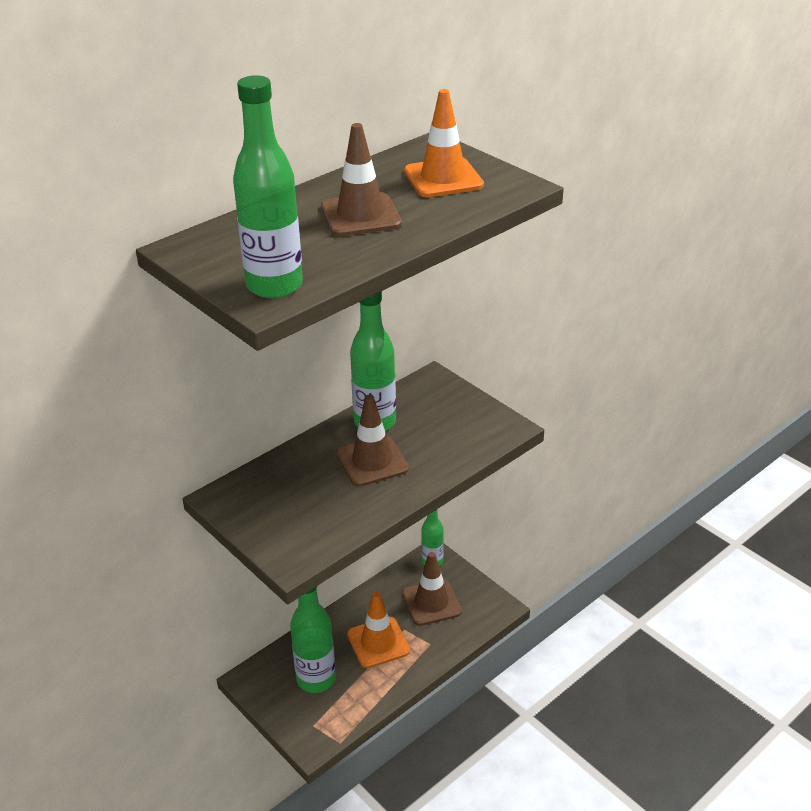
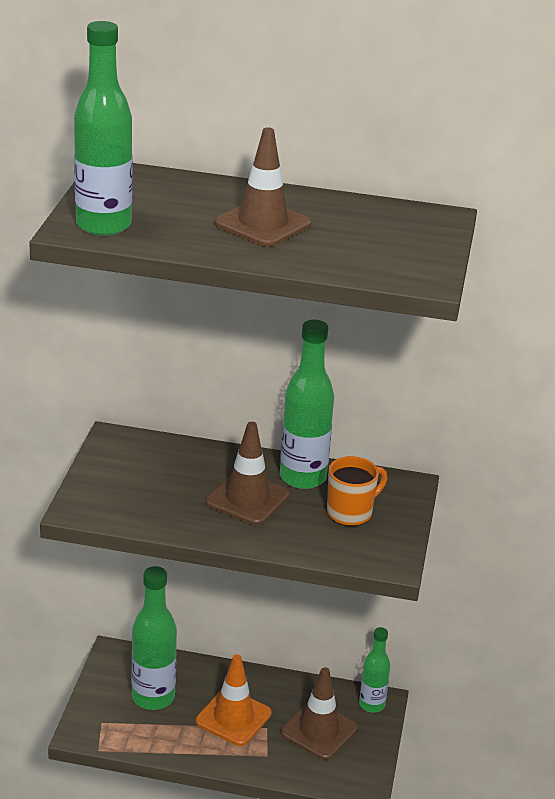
camera: 50 degrees right, 5 degrees down
(438, 419) = (351, 513): none -> orange mug
(443, 178) = (384, 239): orange traffic cone -> none

